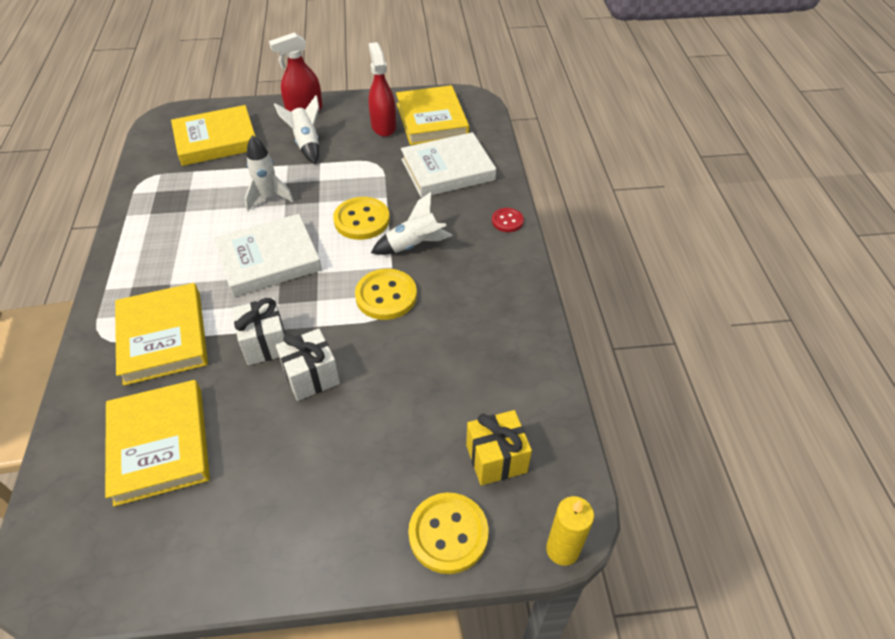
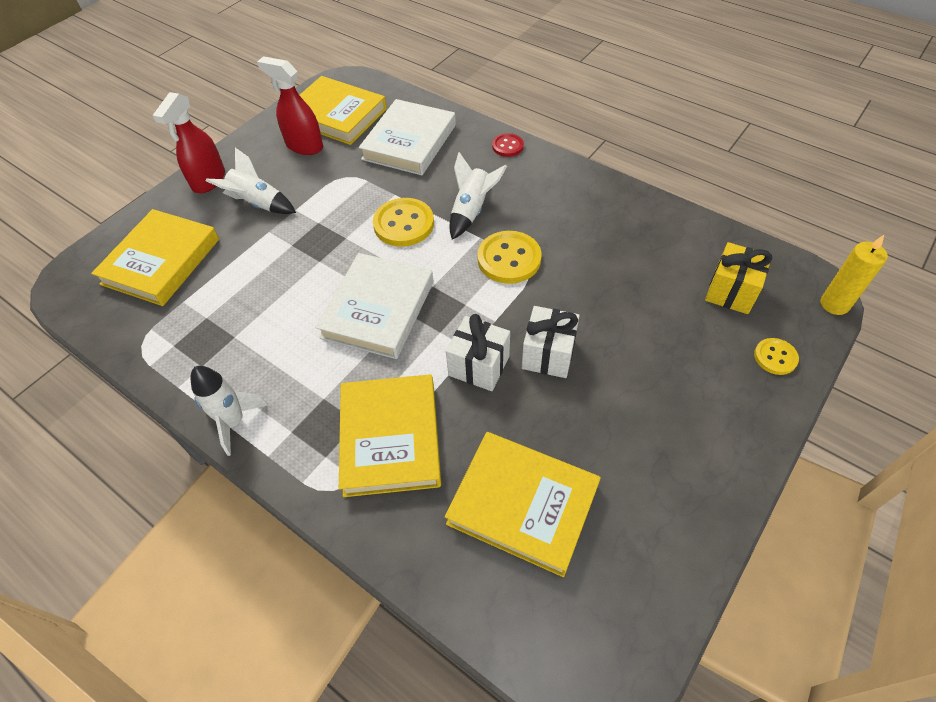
camera: 45 degrees left, 5 degrees up
(163, 337) = (390, 438): yellow book -> yellow book turned 60 degrees clockwise
(268, 197) = (296, 267): white rocket -> white rocket (234, 422)
(448, 534) = (775, 357): yellow button -> yellow button, size x0.57

